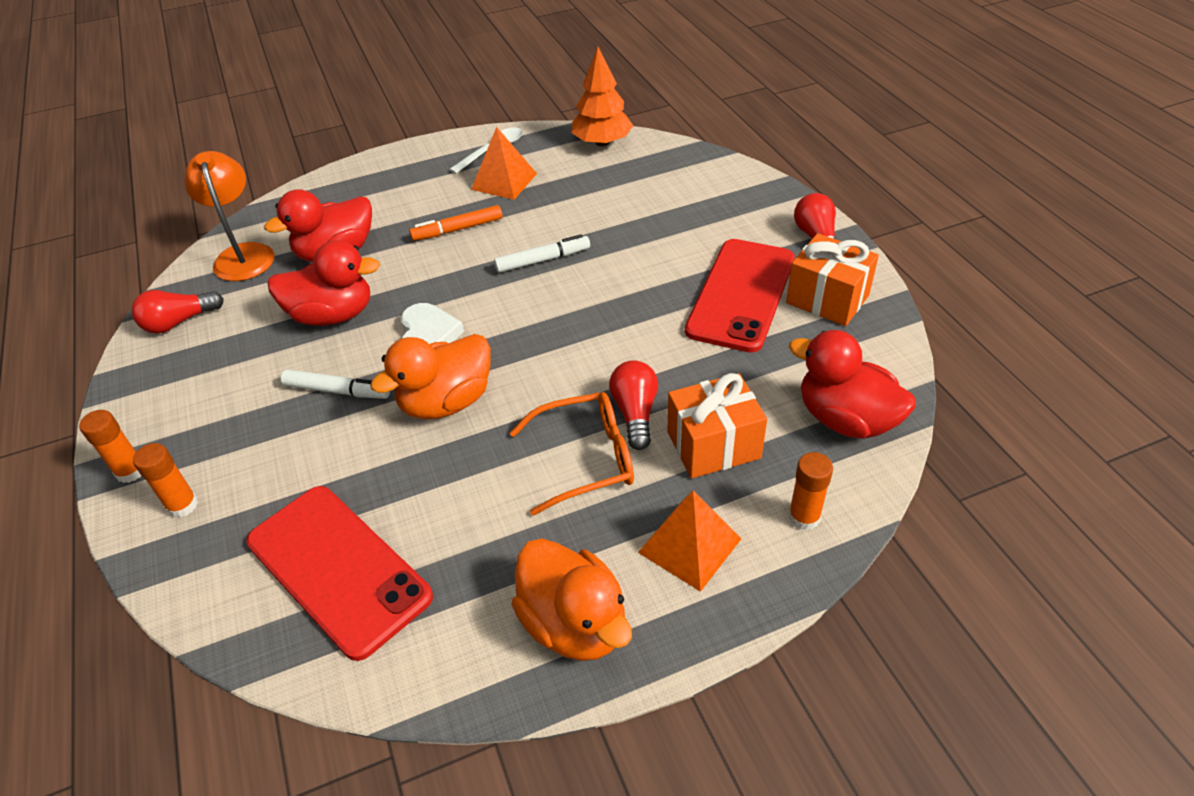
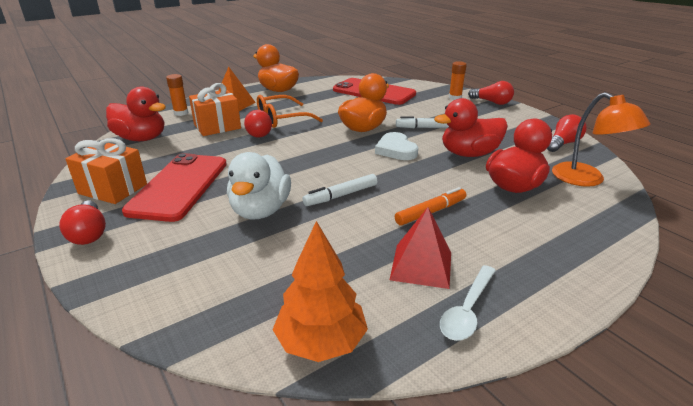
camera: 165 degrees right, 15 degrees down
(131, 471) = (492, 102): orange glue stick -> red light bulb
(504, 181) = (421, 265): orange pyramid -> red pyramid
(638, 248) = (260, 210): none -> white duck

